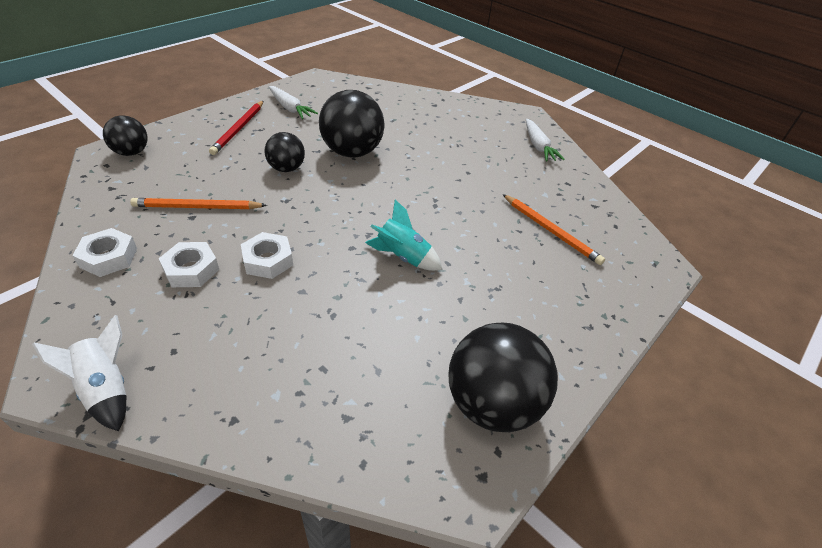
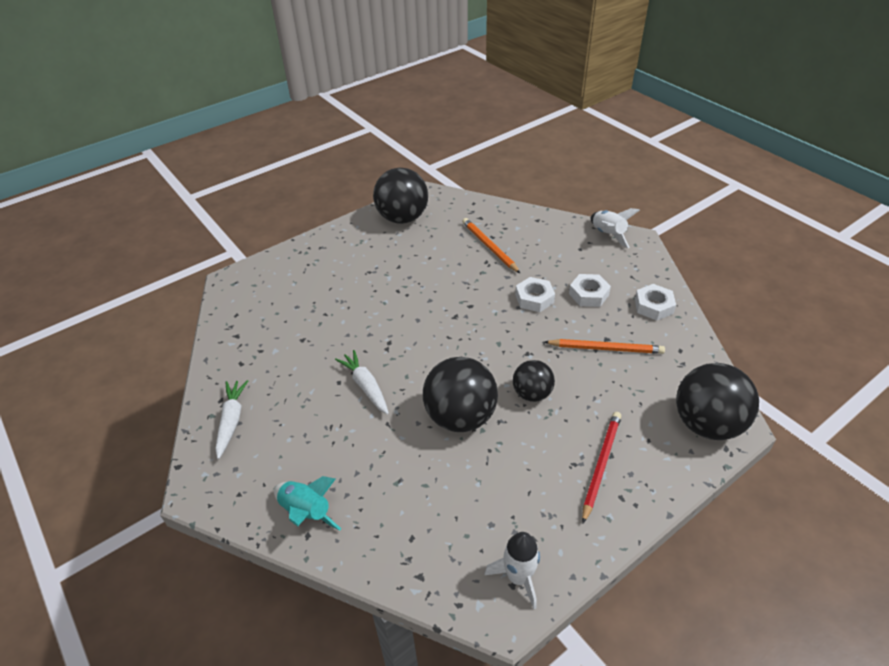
camera: 165 degrees left, 0 degrees up
(131, 152) = (707, 424): black ball -> black ball, size x1.73
(290, 108) = (541, 513): white carrot -> white carrot (365, 386)
(309, 87) = (518, 577): none -> white rocket
(403, 257) = (431, 296): turquoise rocket -> turquoise rocket (306, 512)
(551, 231) = (298, 312): orange pencil -> orange pencil (489, 247)

